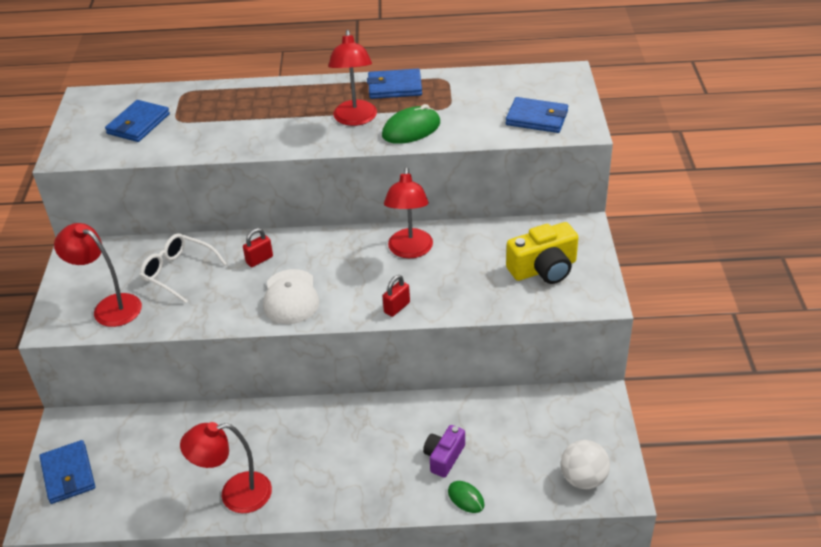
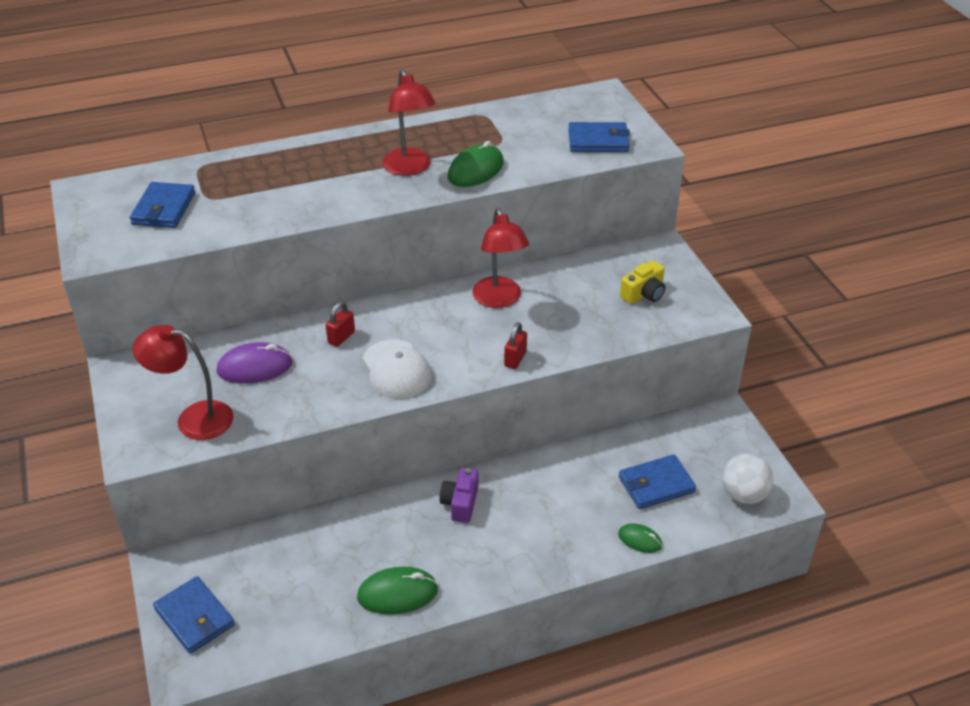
camera: 20 degrees left, 0 degrees up
(178, 272) = (255, 367): white glasses -> purple mouse
(235, 494) = (397, 593): red lamp -> green mouse
(394, 87) = (434, 130): blue wallet -> blue wallet (656, 484)
(444, 457) = (599, 505): purple camera -> purple camera (460, 503)
(543, 269) = (644, 294): yellow camera -> yellow camera, size x0.64

